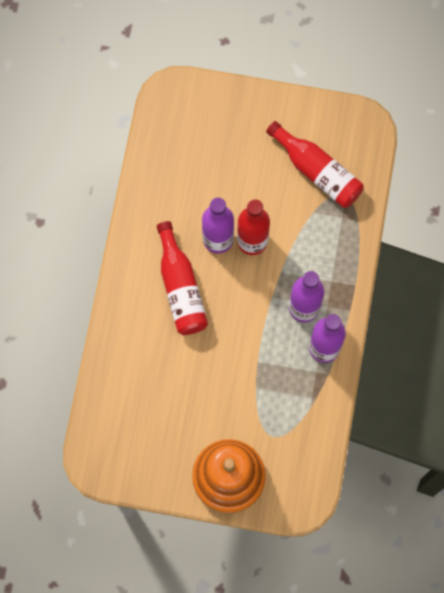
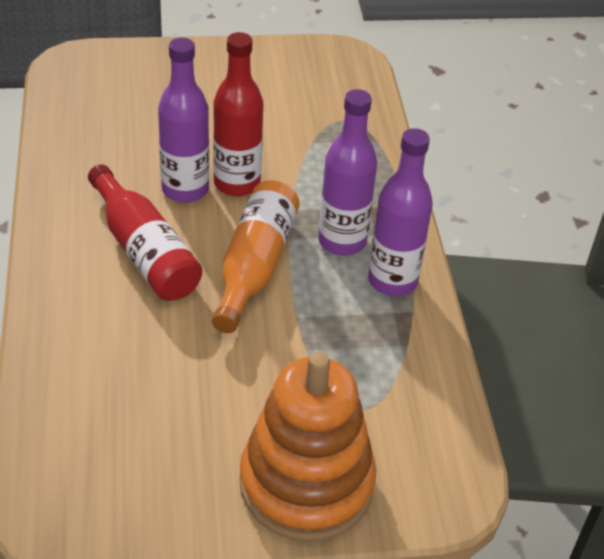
camera: 20 degrees left, 30 degrees down
(244, 315) = (254, 266): none -> orange bottle
(317, 171) = (301, 103): red bottle -> none

